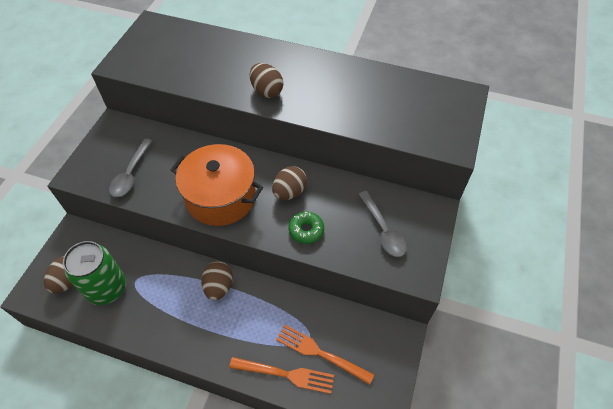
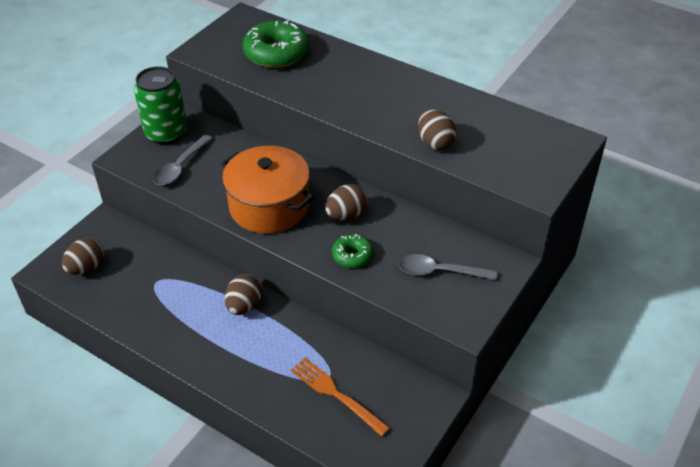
camera: 15 degrees right, 10 degrees down
(107, 288) = (124, 283): green can -> green can (166, 133)
(191, 54) = (276, 53): none -> green donut
(267, 91) = (346, 102): brown egg -> brown egg (435, 143)
(286, 374) = (291, 406): orange fork -> none
(383, 230) = (439, 271): grey spoon -> grey spoon turned 105 degrees clockwise

